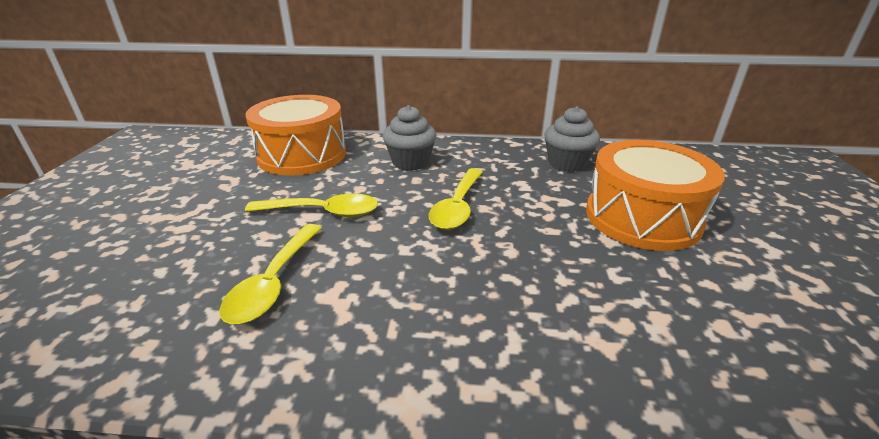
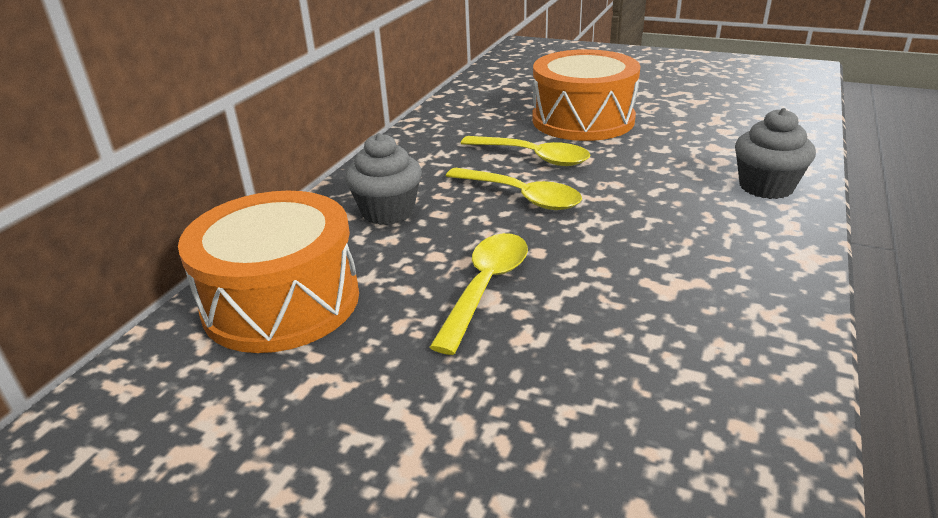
camera: 70 degrees left, 0 degrees up
(273, 283) = (635, 328): yellow spoon -> yellow spoon (533, 157)
(567, 163) = (464, 126): grey cupcake -> grey cupcake (766, 187)

